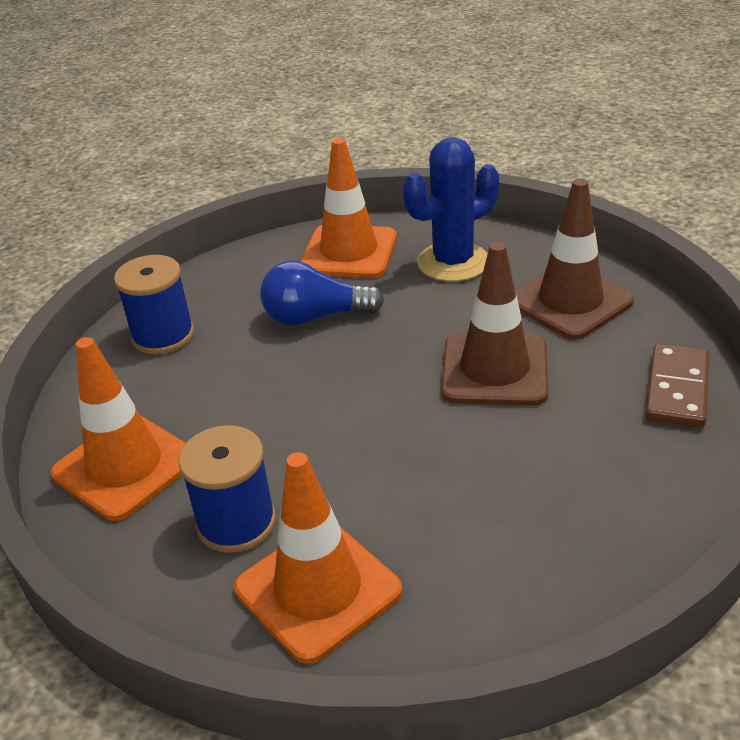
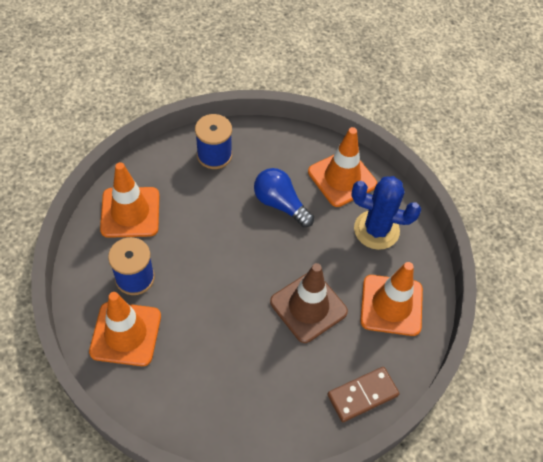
camera: 40 degrees right, 20 degrees up
(570, 302) = (391, 305): brown traffic cone -> orange traffic cone

